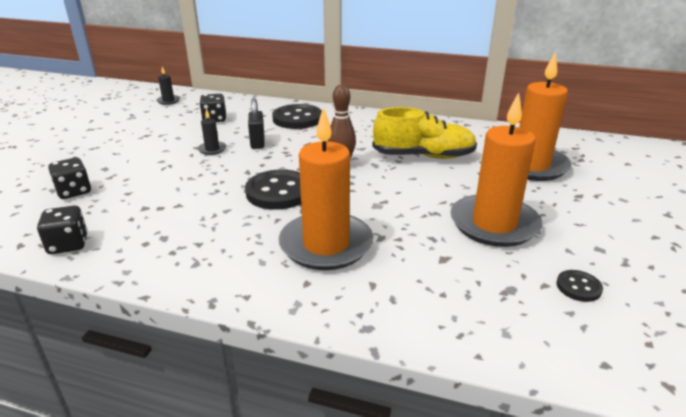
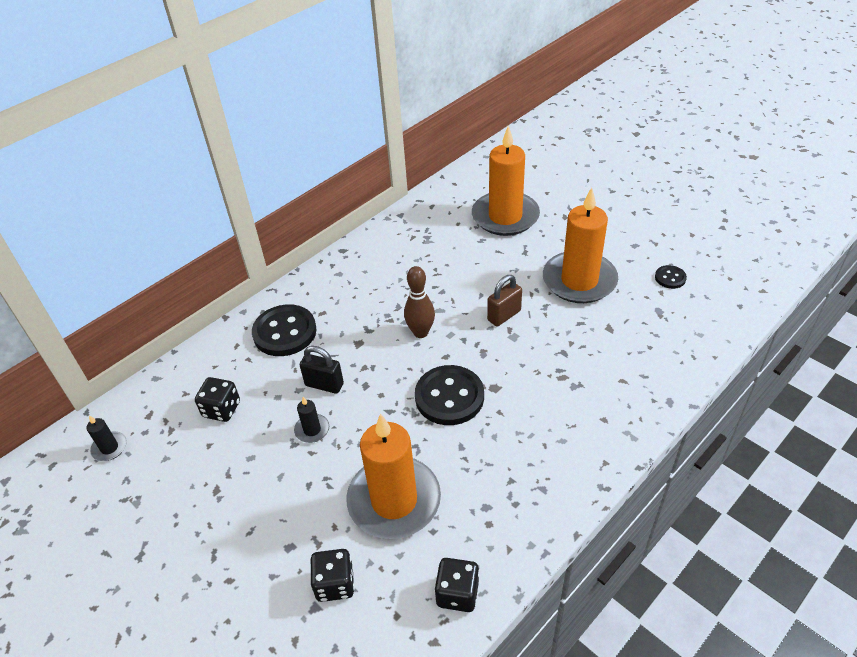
camera: 60 degrees left, 15 degrees up
(326, 245) = (558, 390): orange candle -> orange candle (394, 500)
(399, 194) = (504, 315): none -> brown padlock
(423, 156) = (445, 271): yellow shoe -> none

